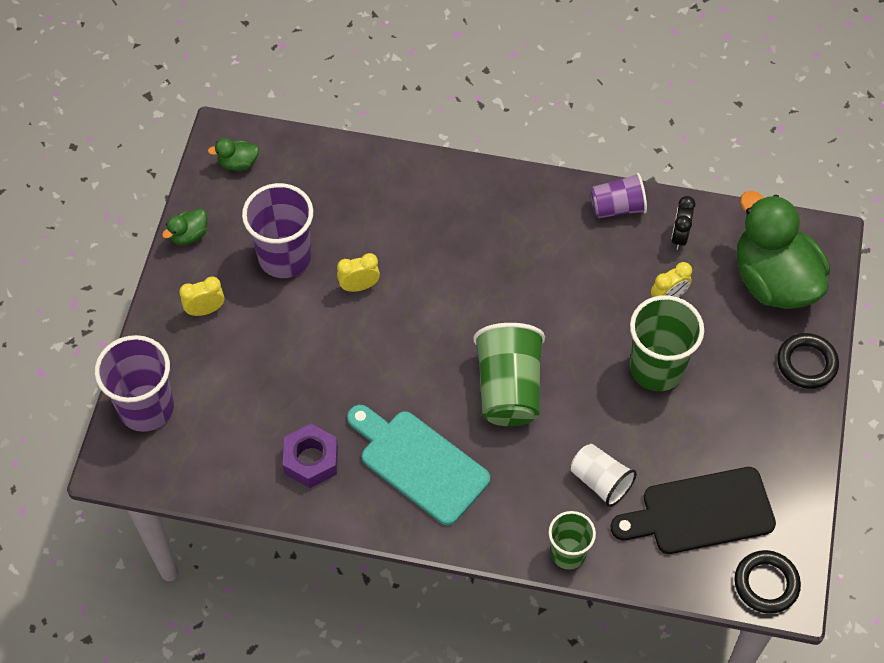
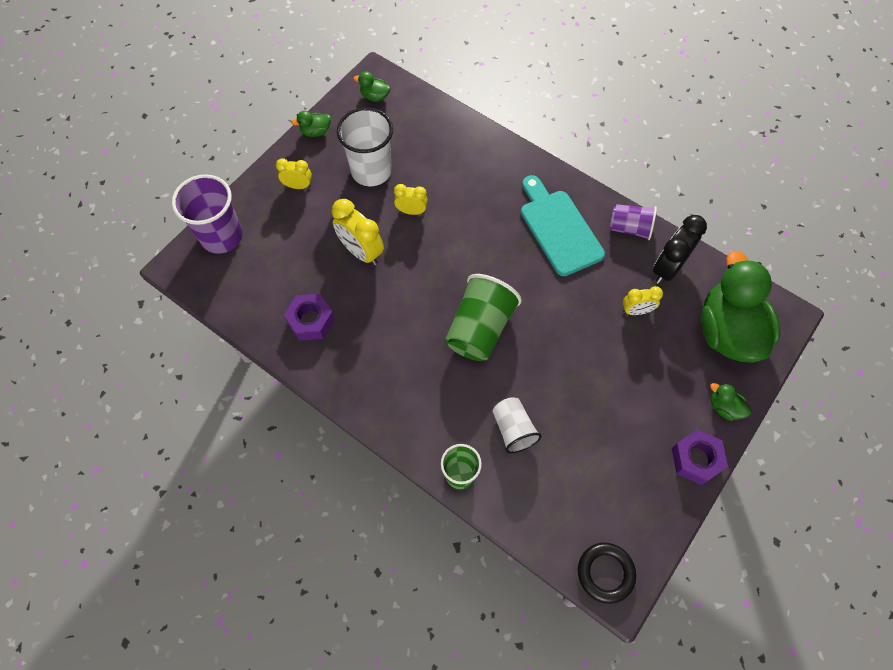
camera: 25 degrees right, 5 degrees up
(284, 257) = (371, 171): purple cup -> white cup
(326, 357) = (361, 252): none -> yellow clock
(419, 463) = (386, 356): turquoise cutting board -> turquoise cutting board (559, 228)
(656, 368) = (601, 360): green cup -> none
(679, 236) = (667, 268): black clock -> black clock, size x1.65
(700, 512) = (580, 489): black cutting board -> none
(802, 430) = (696, 459): none -> purple nut
(806, 363) = (724, 407): black ring -> green duck

